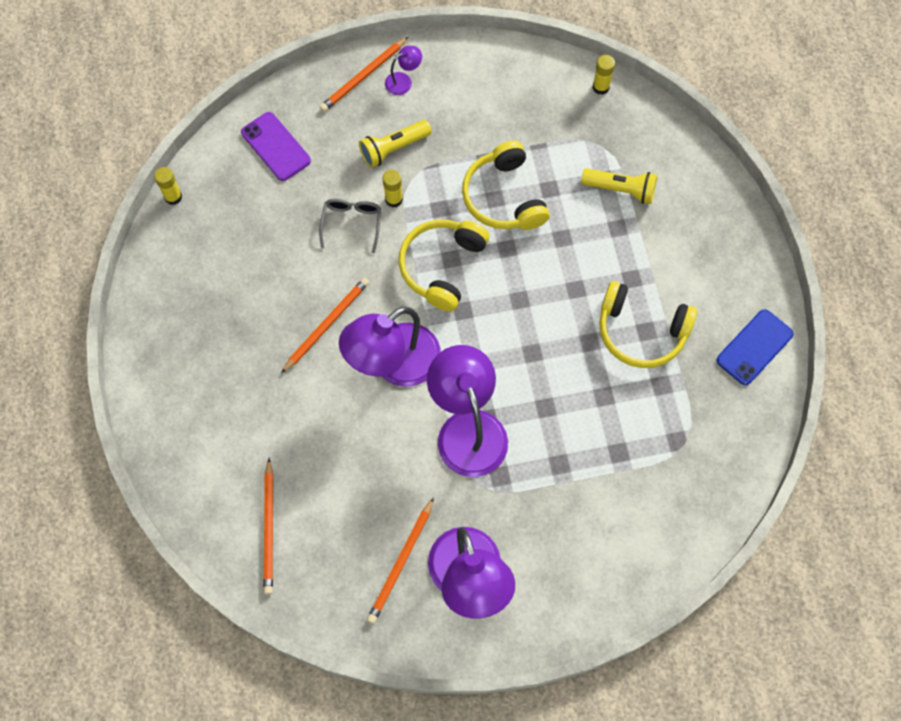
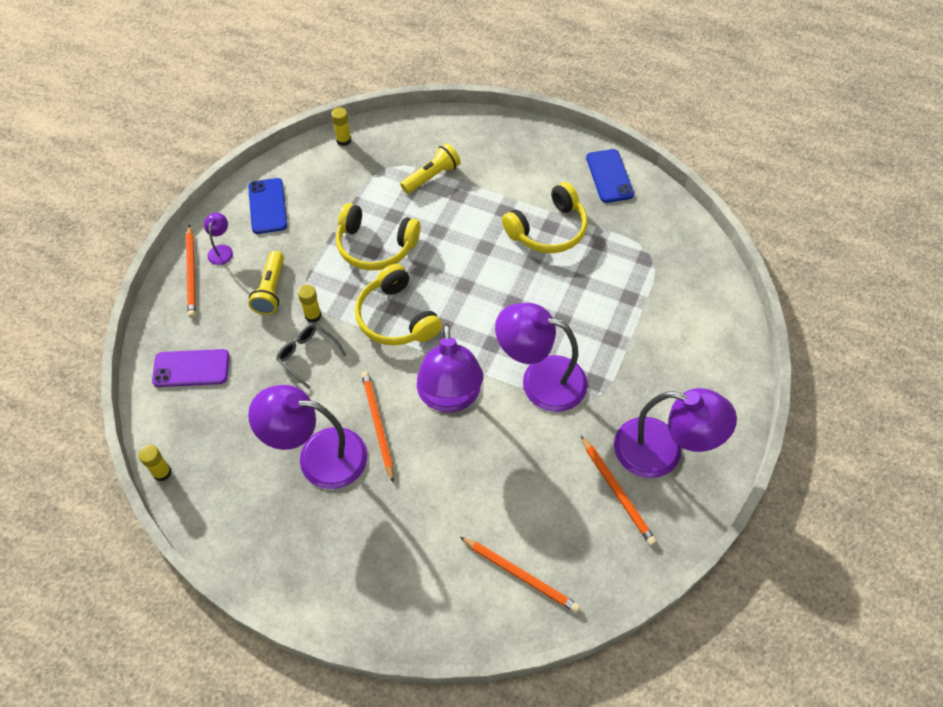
camera: 55 degrees left, 10 degrees down
(266, 300) = (318, 456): none -> purple lamp
(477, 81) = (268, 206): none -> blue phone

